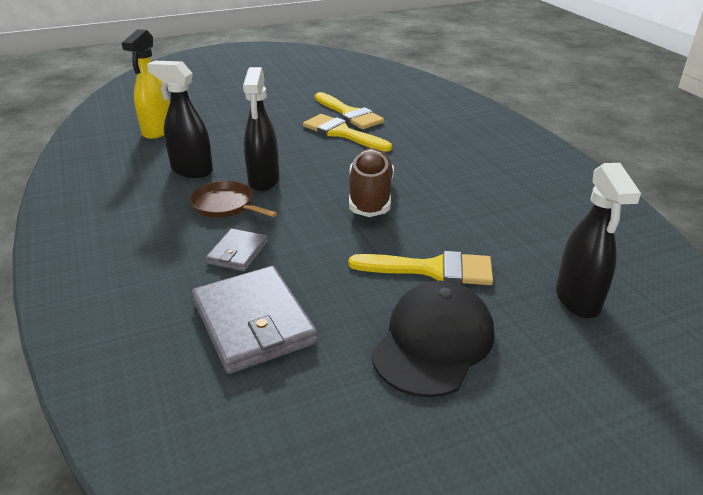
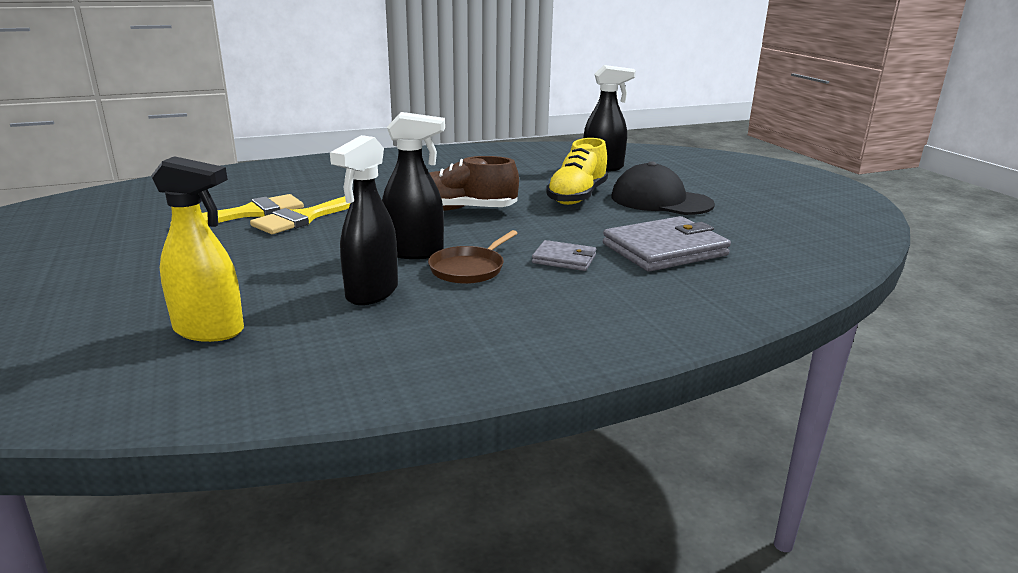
camera: 90 degrees left, 10 degrees down
(432, 269) = (577, 196): yellow brush -> yellow shoe

